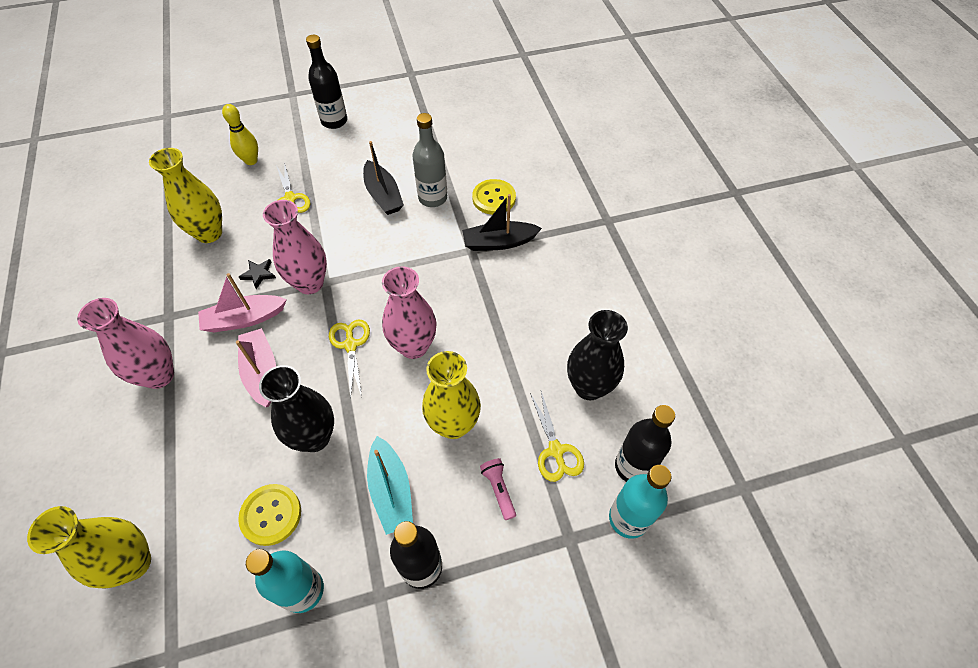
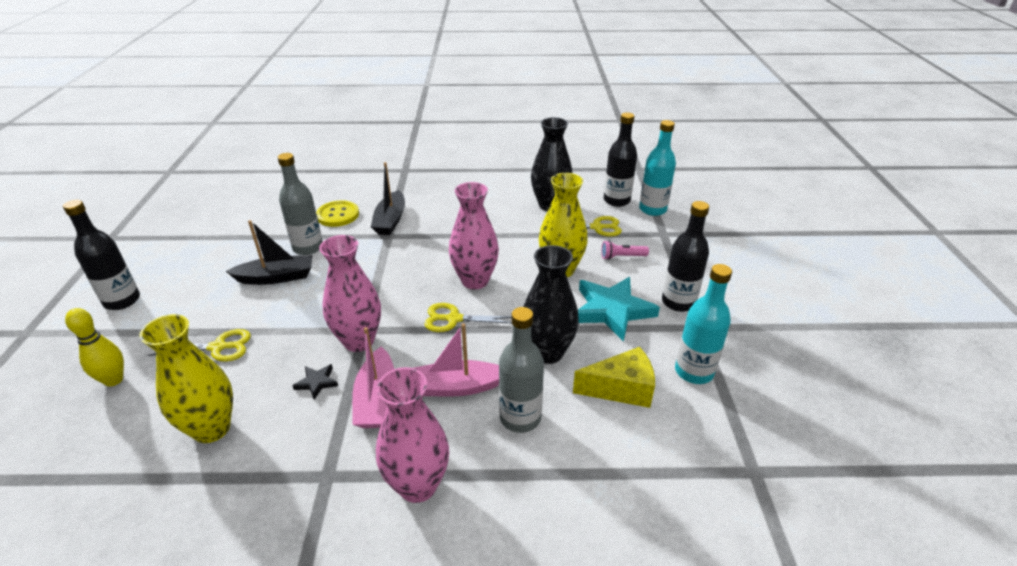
camera: 75 degrees left, 20 degrees down
(133, 563) = (658, 507): yellow vase -> none
(229, 431) = (520, 418): none -> grey bottle
(271, 515) = (621, 389): yellow button -> yellow cheese
(391, 491) = (612, 310): turquoise boat -> turquoise star

